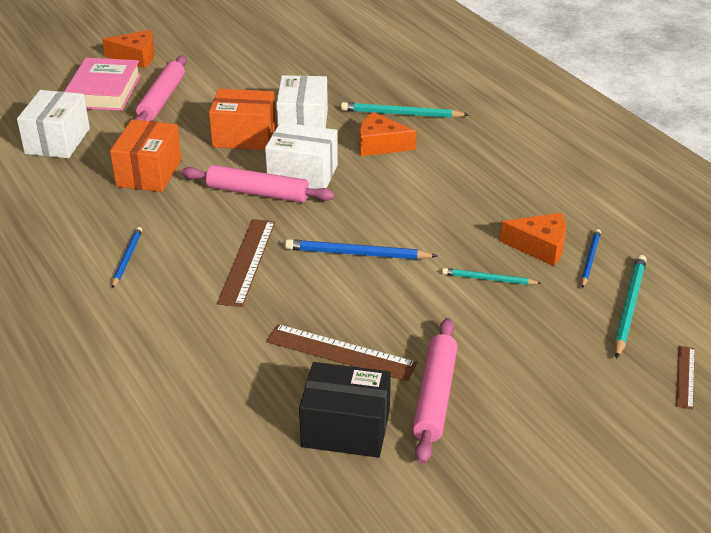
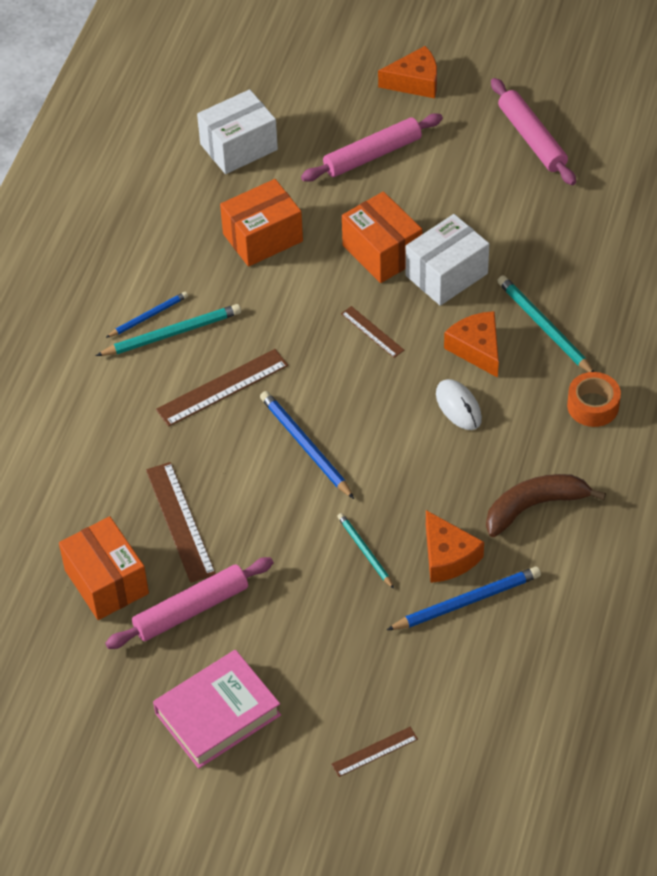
camera: 50 degrees right, 15 degrees up
(104, 91) = (339, 110): pink book -> pink book (217, 714)
(136, 57) = (415, 82): orange cheese -> orange cheese turned 60 degrees counterclockwise
(257, 193) = (314, 324): pink rolling pin -> pink rolling pin (532, 138)
(302, 174) = (372, 332): white box -> brown ruler
(345, 429) = (106, 582): black box -> orange box
(417, 175) = (458, 406): none -> white mouse
(489, 130) = (593, 406): none -> orange tape
(541, 191) = (534, 507): none -> brown banana
(590, 259) = (467, 601): blue pencil -> blue pencil, size x1.59
(629, 307) = (427, 665): turquoise pencil -> turquoise pencil (172, 333)

